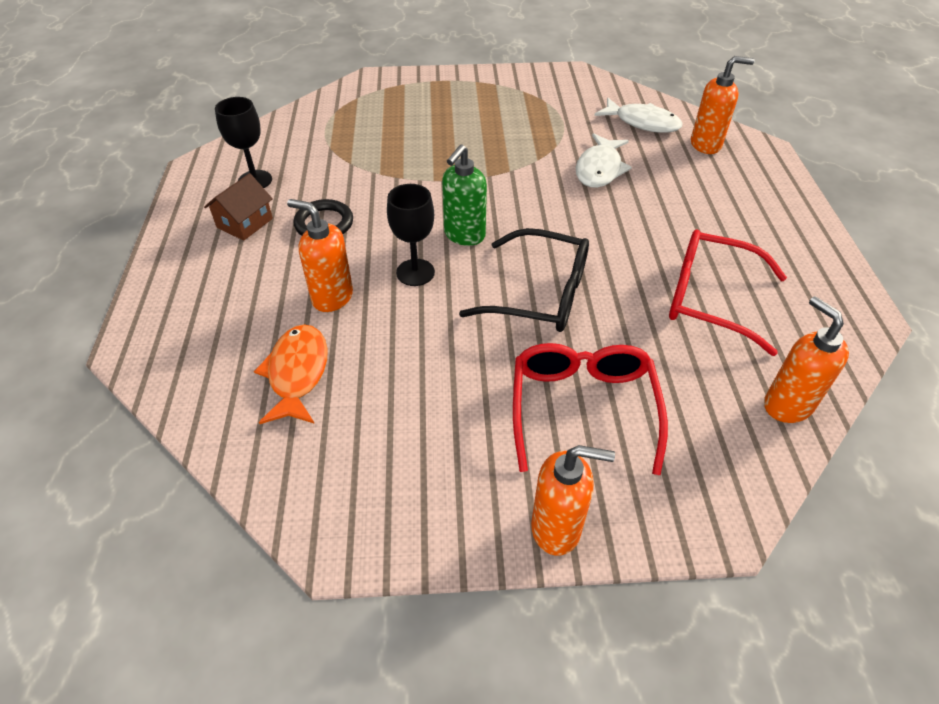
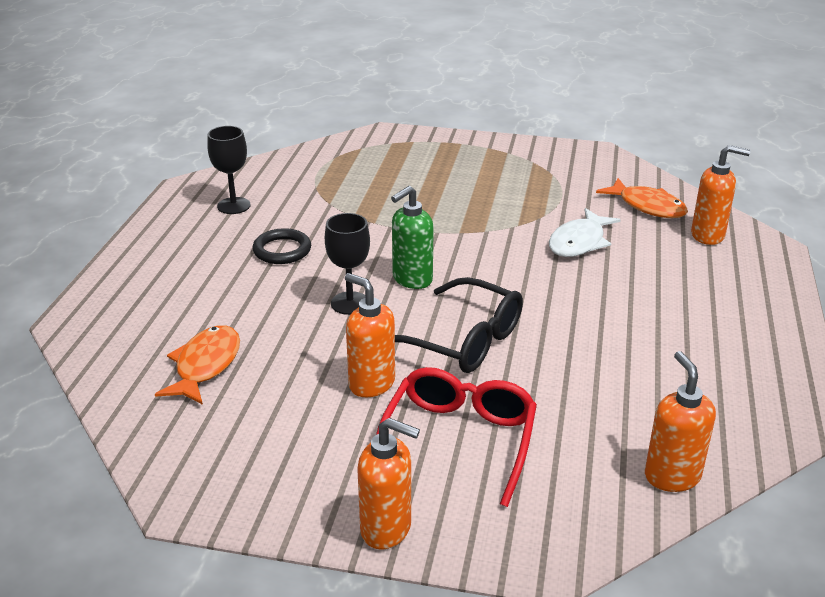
camera: 15 degrees right, 15 degrees down
(245, 223) = (209, 239): brown house -> none
(332, 297) = (263, 311): orange soap dispenser -> orange soap dispenser (371, 383)
(642, 123) = (647, 206): white fish -> orange fish
(709, 299) = (637, 372): red glasses -> none

